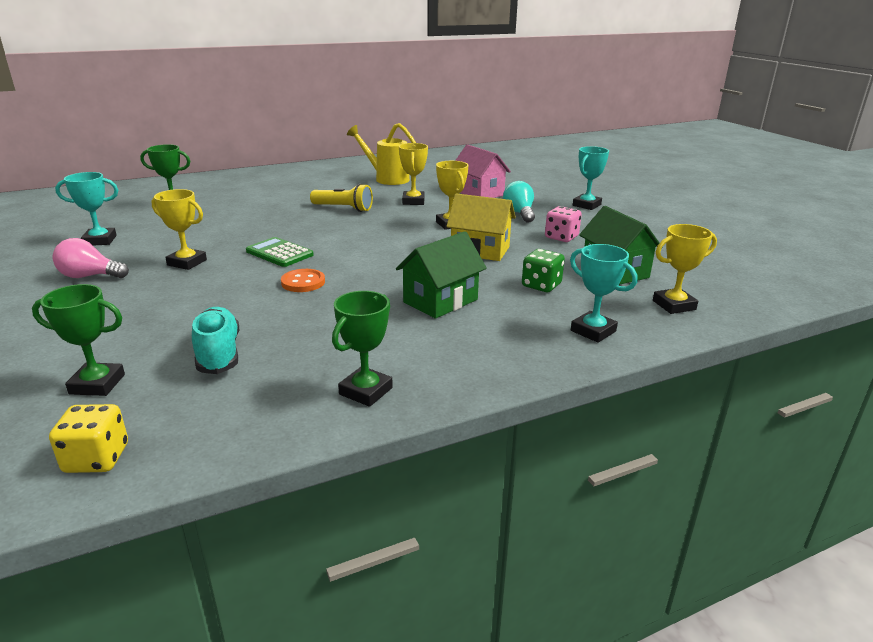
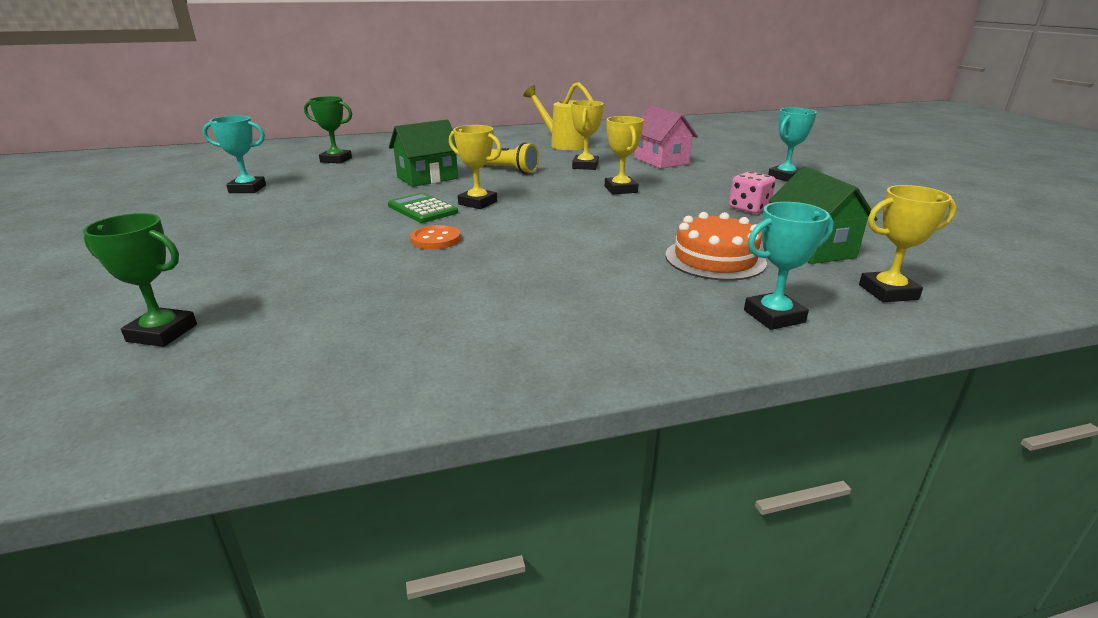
camera: 10 degrees right, 0 degrees up
(90, 276) = (218, 221): pink light bulb -> none
(96, 458) = (110, 421): yellow dice -> none
(187, 262) = (322, 213): yellow trophy -> yellow trophy (477, 203)
(218, 354) = (309, 309): turquoise shoe -> none
(366, 391) = (462, 368): green trophy -> none
(440, 301) = (587, 269): green house -> green house (427, 178)
(480, 250) = (648, 217): yellow house -> none
(519, 213) = (703, 182): turquoise light bulb -> none
(541, 285) = (715, 258): green dice -> orange cake
(593, 331) = (774, 316): turquoise trophy -> turquoise trophy turned 75 degrees counterclockwise

